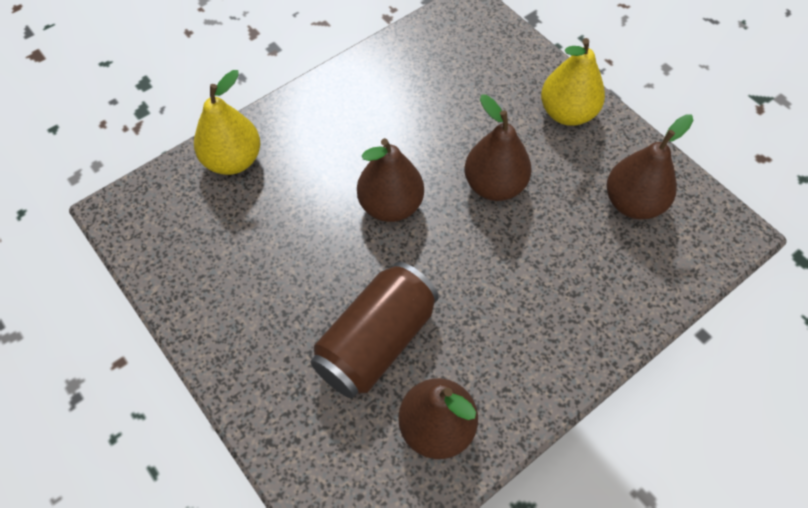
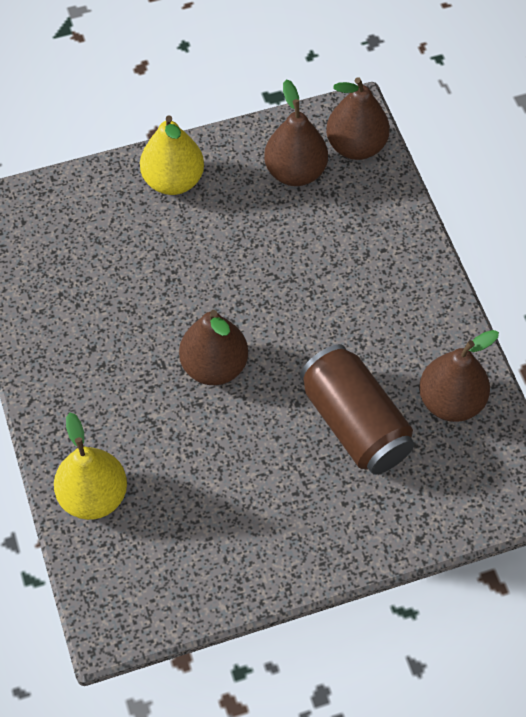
camera: 70 degrees left, 0 degrees up
(494, 185) = (229, 271): brown pear -> brown pear (356, 146)

